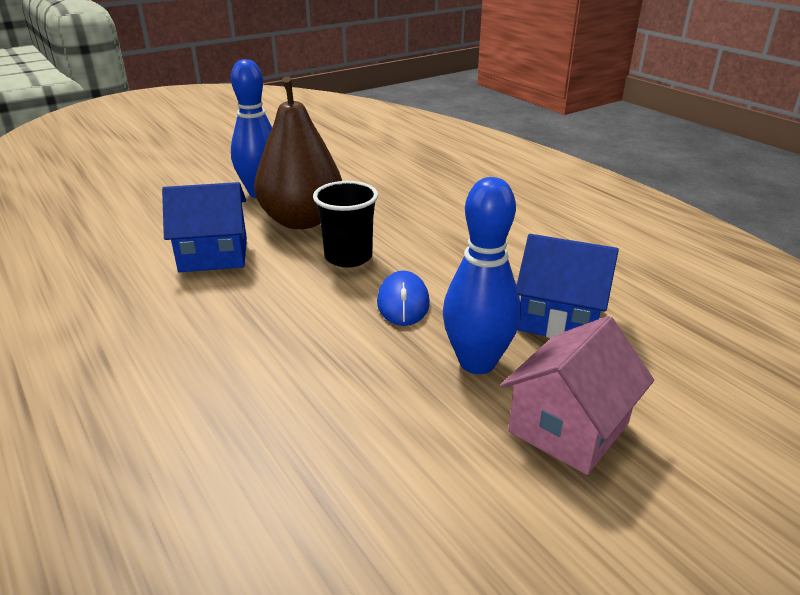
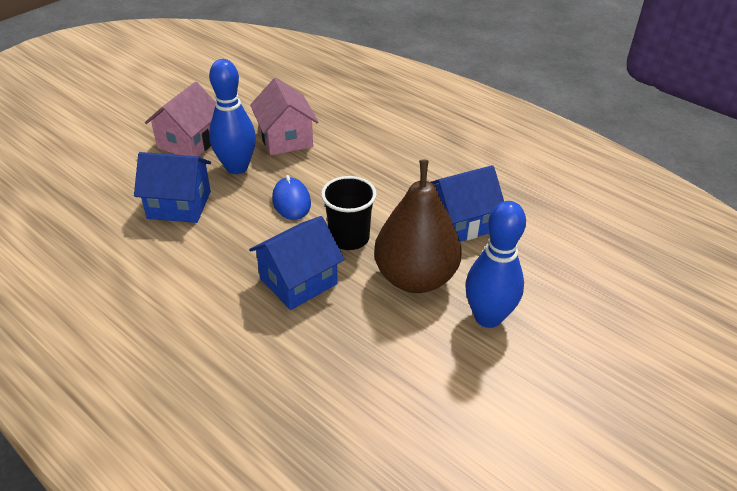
camera: 165 degrees right, 10 degrees up
(383, 406) = (285, 139): none -> pink house
(417, 231) = (298, 281): none -> blue house

